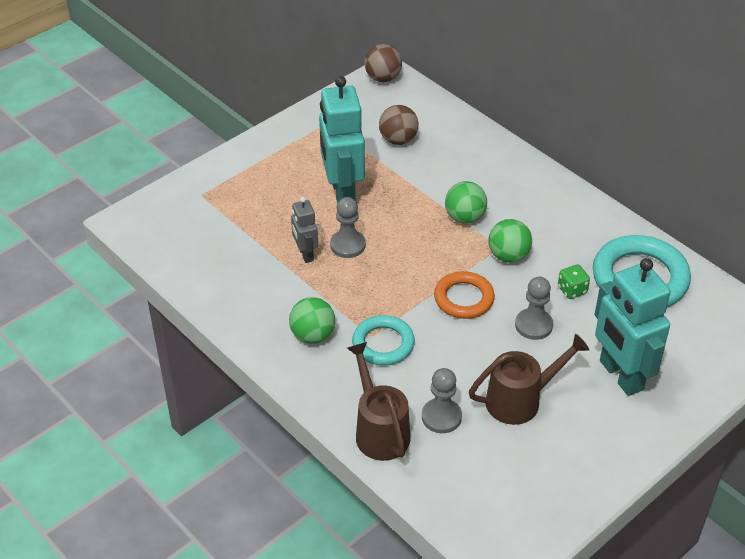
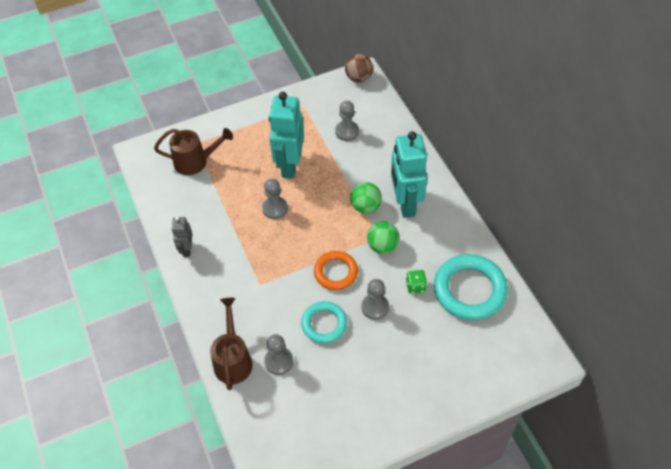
camera: 20 degrees right, 10 degrees up
(305, 254) = (243, 208): grey robot -> grey robot (187, 249)
(313, 335) = (221, 273): green ball -> none
(383, 344) = (265, 293): turquoise ring -> turquoise ring (324, 324)
(398, 140) = (347, 131): brown ball -> grey pawn
(521, 400) = (339, 364): brown watering can -> brown watering can (196, 161)
(620, 375) = (418, 365): turquoise robot -> turquoise robot (405, 203)

